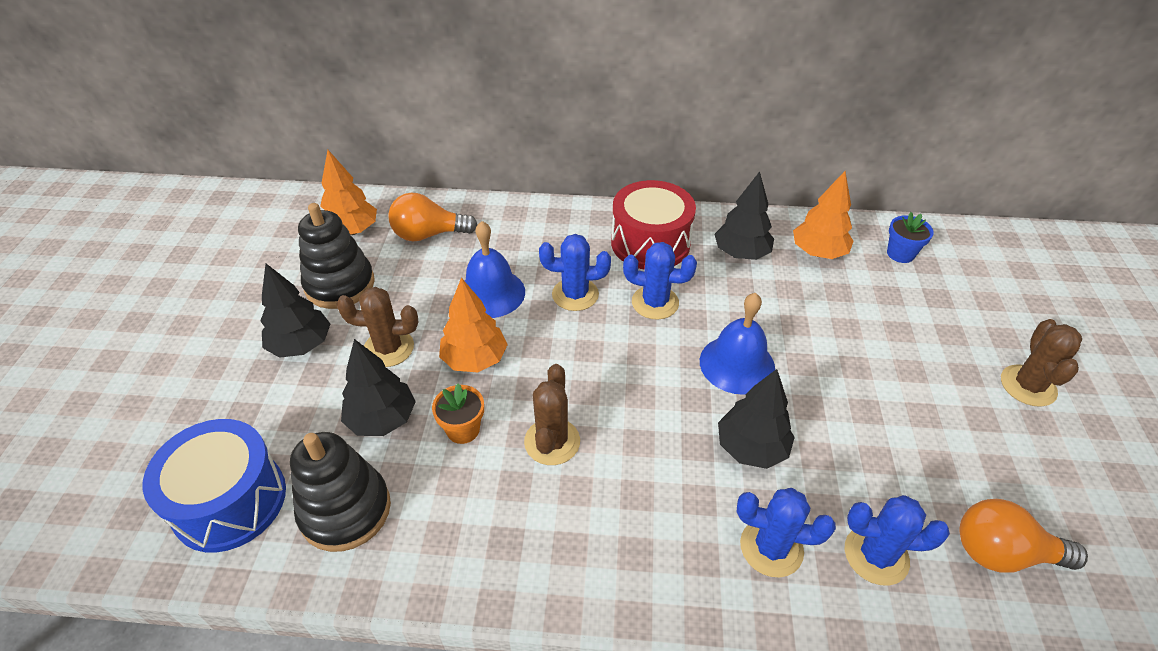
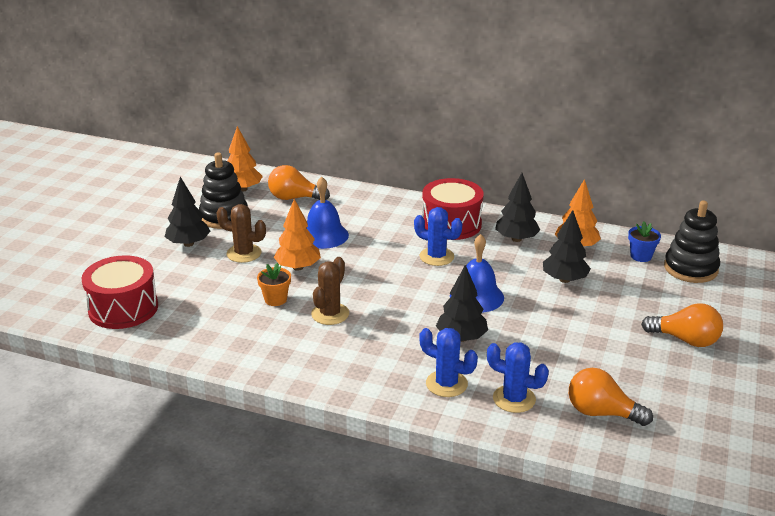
camera: 15 degrees right, 15 degrees down
(230, 501) = (123, 308): blue drum -> red drum
(345, 510) = (189, 323): black stacking toy -> black stacking toy (690, 268)
(382, 419) = (226, 287): black tree -> black tree (564, 279)
(575, 294) = (382, 244): blue cactus -> none
(1028, 386) = (685, 340): brown cactus -> orange light bulb

